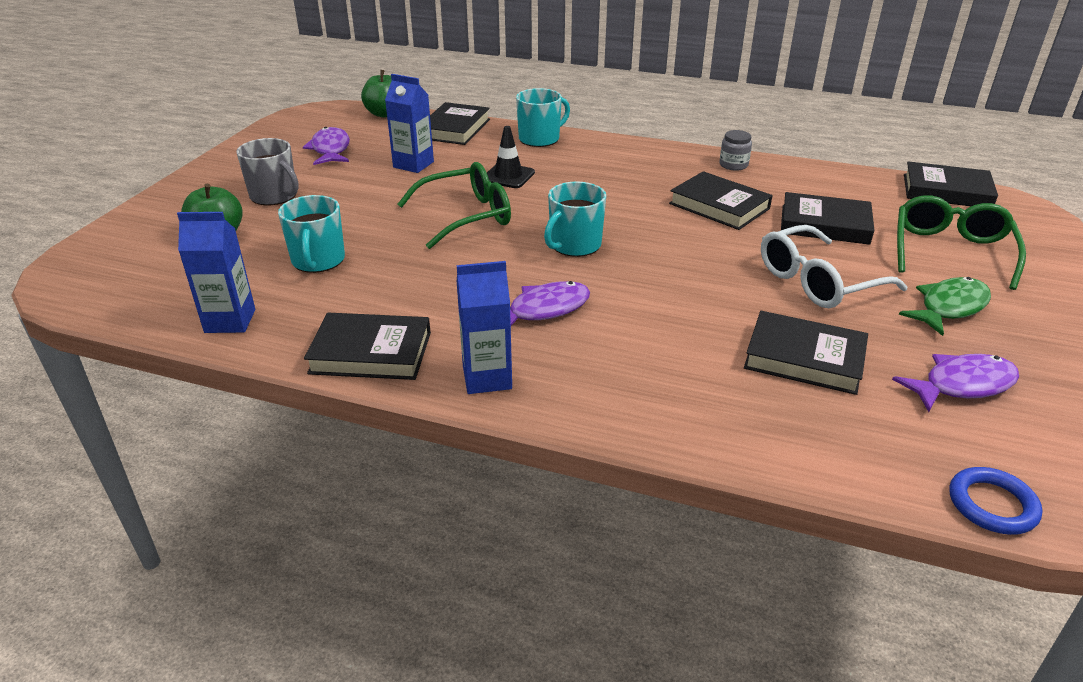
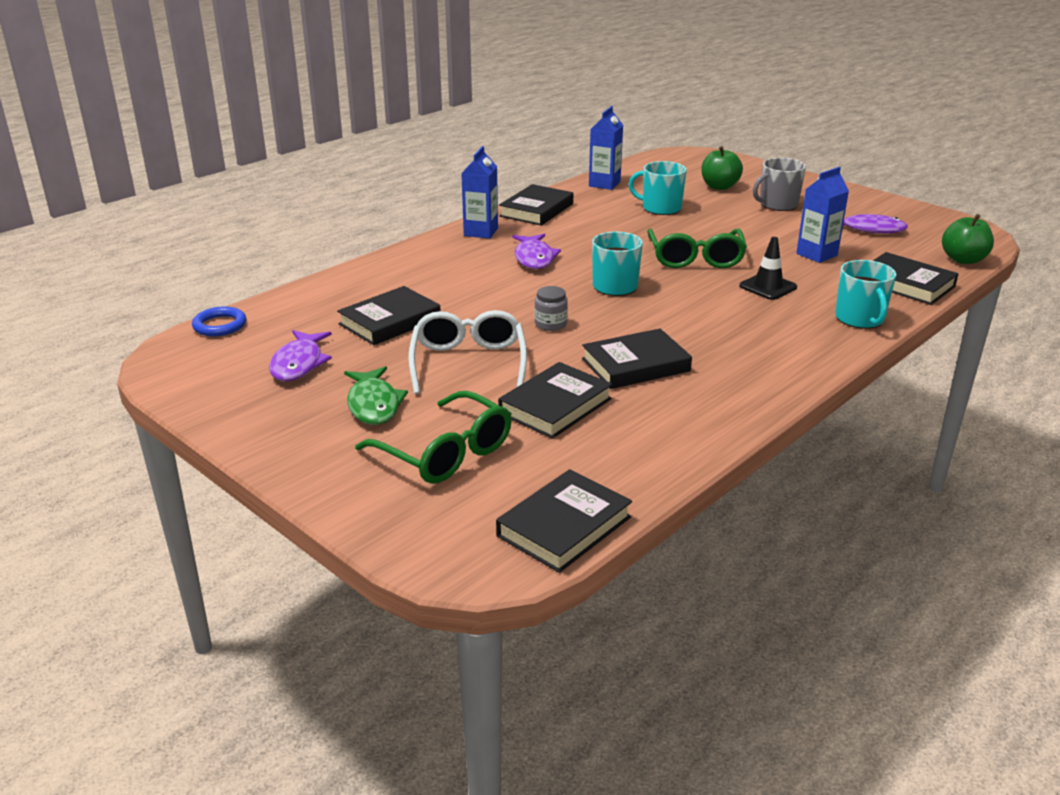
camera: 115 degrees right, 5 degrees down
(733, 165) = (730, 406): grey jar -> grey jar (550, 324)

